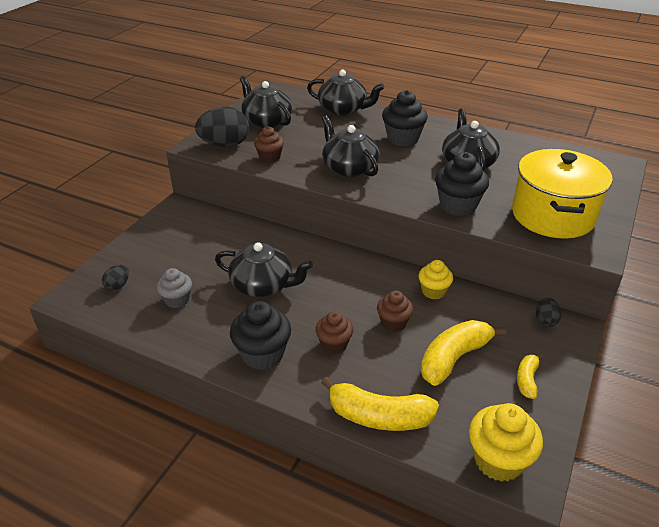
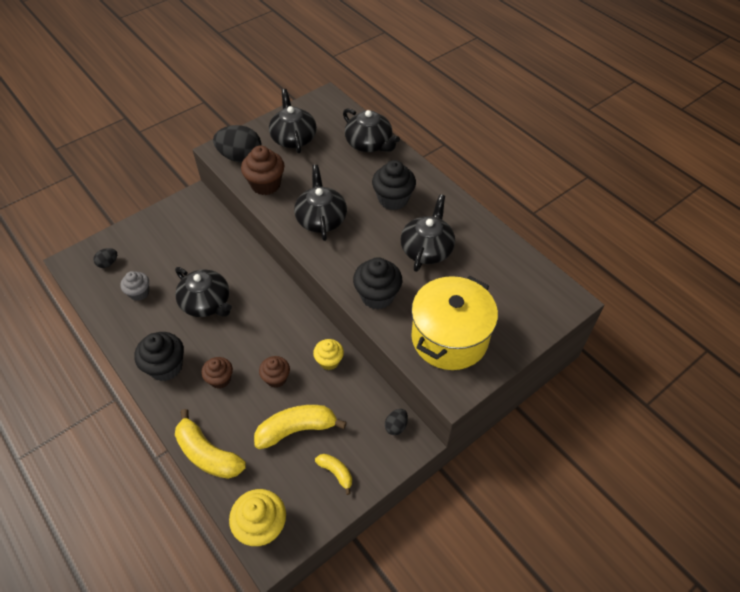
camera: 25 degrees right, 15 degrees up
(270, 158) = (265, 185): brown cupcake -> brown cupcake, size x1.57
(527, 380) = (336, 472): yellow banana -> yellow banana turned 90 degrees clockwise

